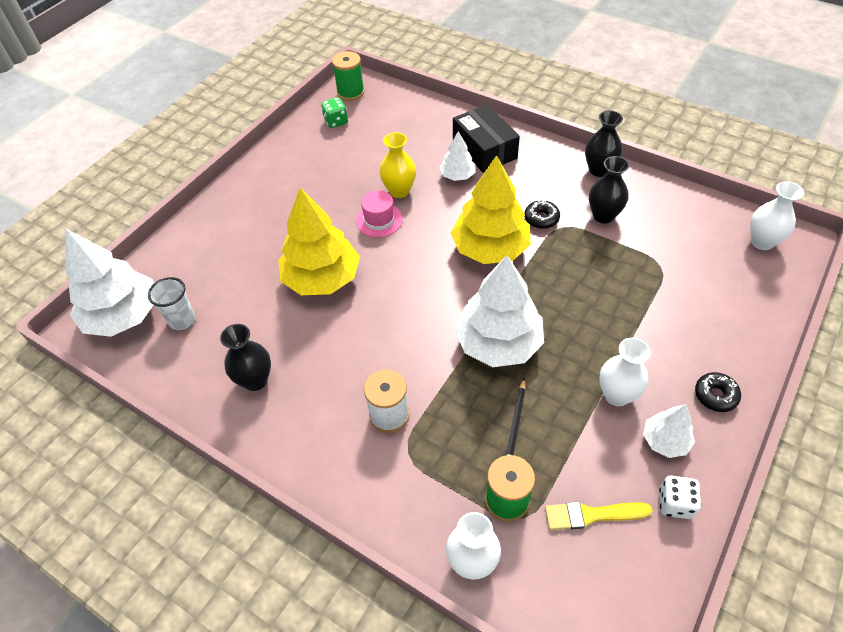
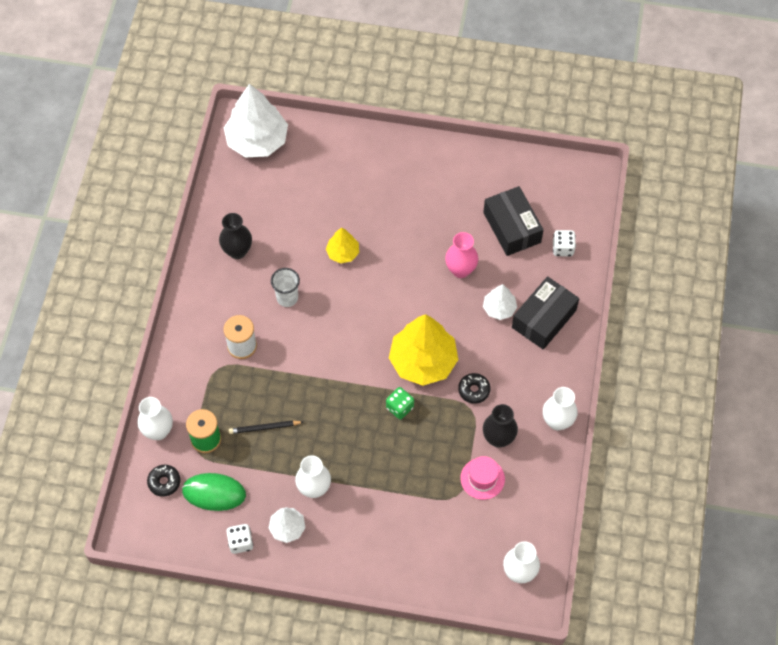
camera: 65 degrees right, 10 degrees up
(182, 320) = (268, 180): white cup -> white cup (287, 298)
(322, 278) = (343, 253): yellow tree -> yellow tree, size x0.51
(336, 121) = (527, 184): green dice -> green dice (399, 407)
(350, 92) = (574, 179): green spool -> none
(375, 143) = (512, 227): none -> black box
(379, 220) = (420, 268): pink hat -> pink hat (482, 478)
(399, 191) = (460, 270): yellow vase -> pink vase
(417, 118) = (563, 248): none -> white dice
(498, 343) = (330, 396): white tree -> none
(591, 515) = (214, 493): yellow brush -> green mouse
(599, 170) = (557, 421): black vase -> white vase
(715, 395) = (339, 556): black donut -> black donut (164, 482)

